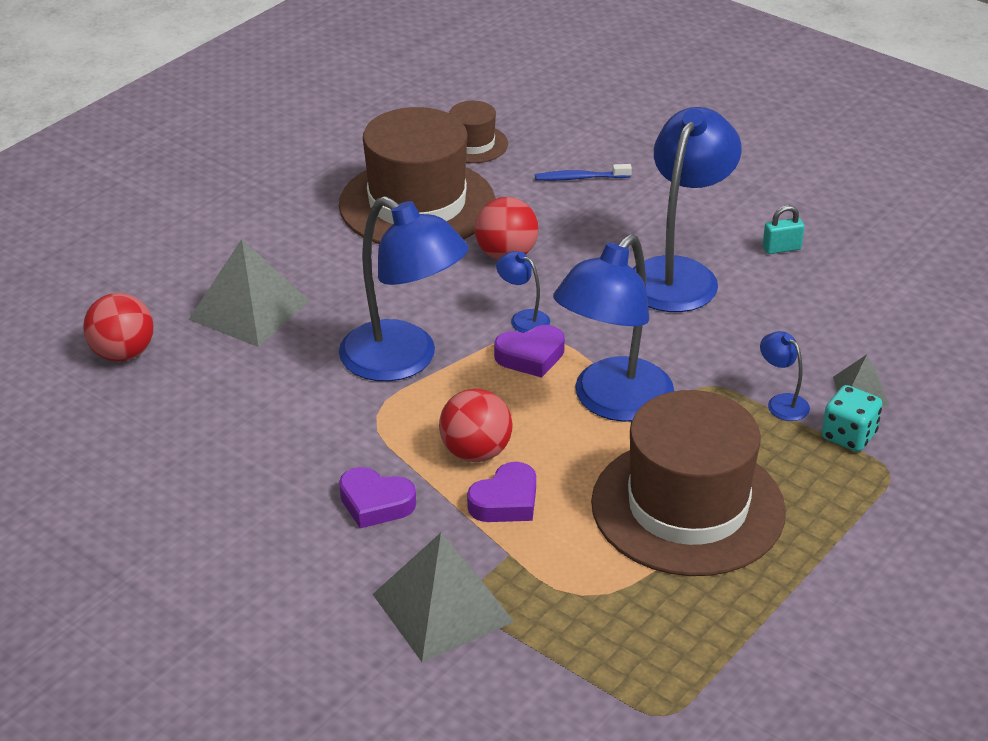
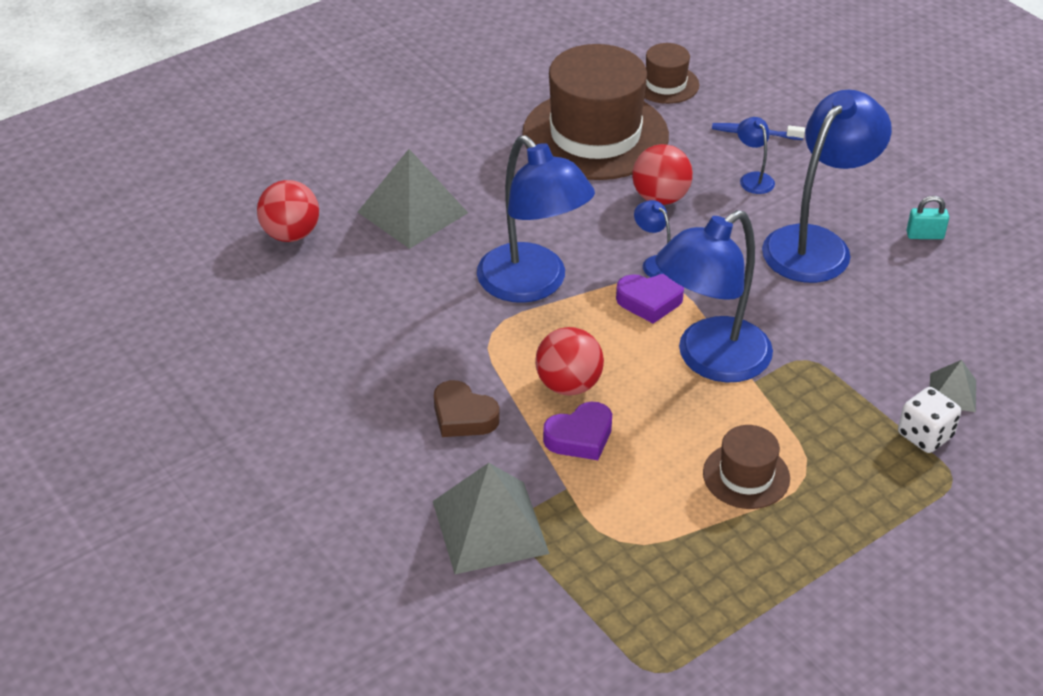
camera: 15 degrees right, 5 degrees up
(375, 503) = (463, 416): purple heart -> brown heart
(688, 507) = (746, 476): brown hat -> brown hat, size x0.47
(782, 402) = (871, 390): blue lamp -> blue lamp (753, 178)
(848, 436) = (925, 435): turquoise dice -> white dice

